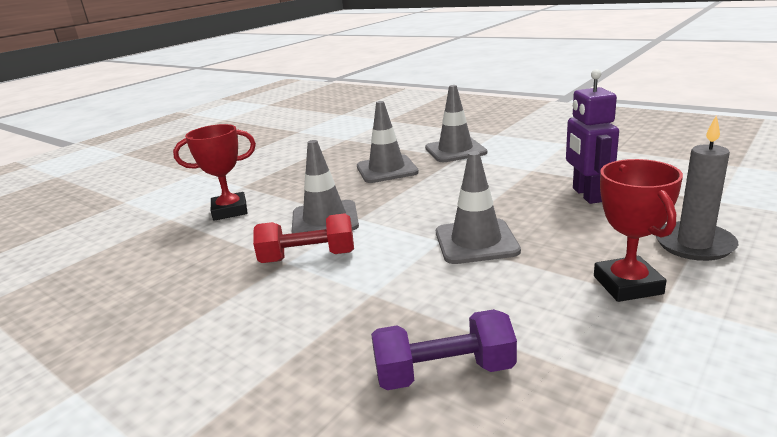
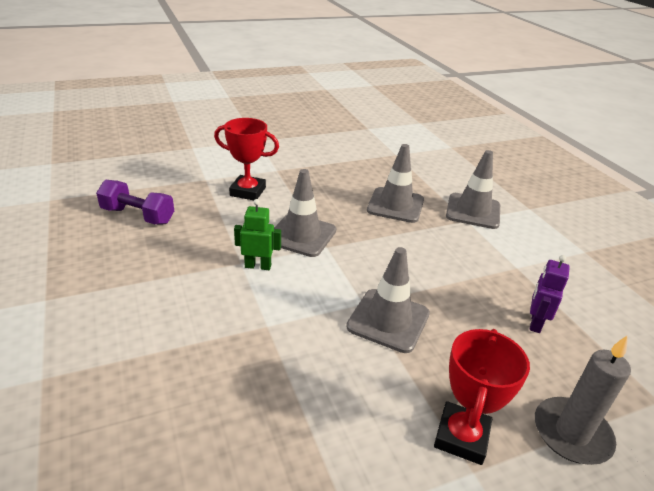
camera: 25 degrees right, 10 degrees up
(308, 257) = (258, 266): red dumbbell -> green robot
(444, 372) = (247, 424): purple dumbbell -> purple dumbbell (138, 216)
(587, 195) = (535, 323): purple robot -> purple robot, size x0.66

